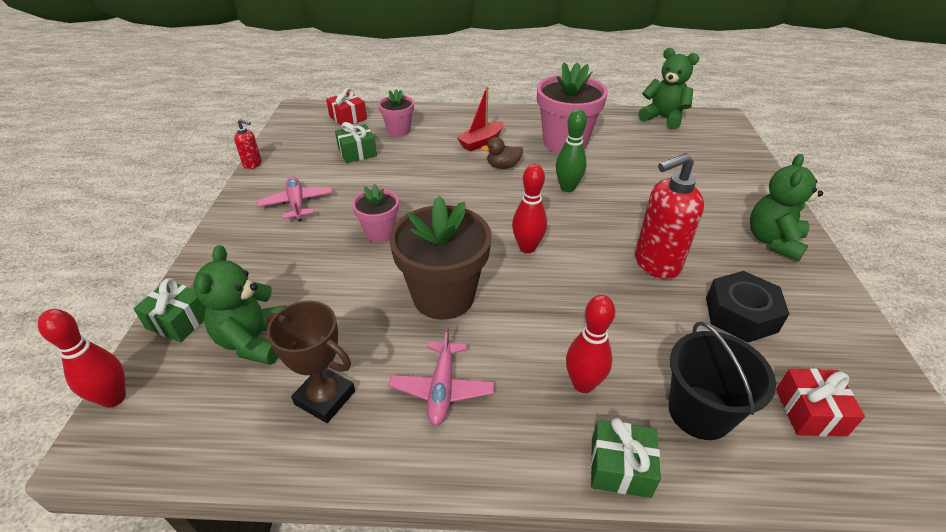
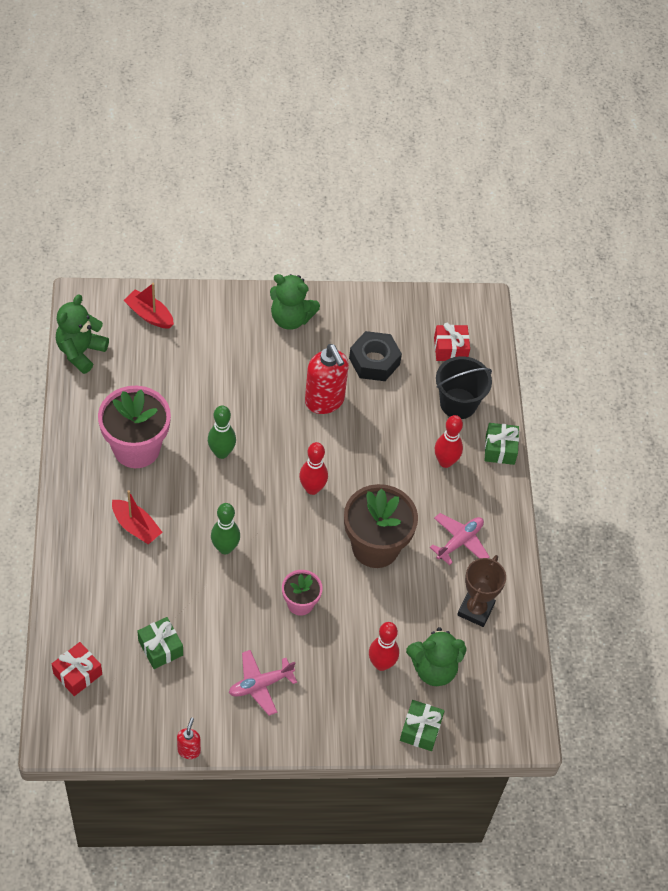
camera: 100 degrees left, 15 degrees up
(114, 398) = (493, 743): red bowling pin -> red bowling pin (381, 664)
(399, 130) = (110, 612): pink flower pot -> none
(442, 389) = (459, 541): pink plane -> pink plane turned 45 degrees counterclockwise
(454, 187) = (225, 548): none -> green bowling pin
(503, 166) = (184, 506): brown duck -> none
(724, 150) = (149, 315): none -> red boat

